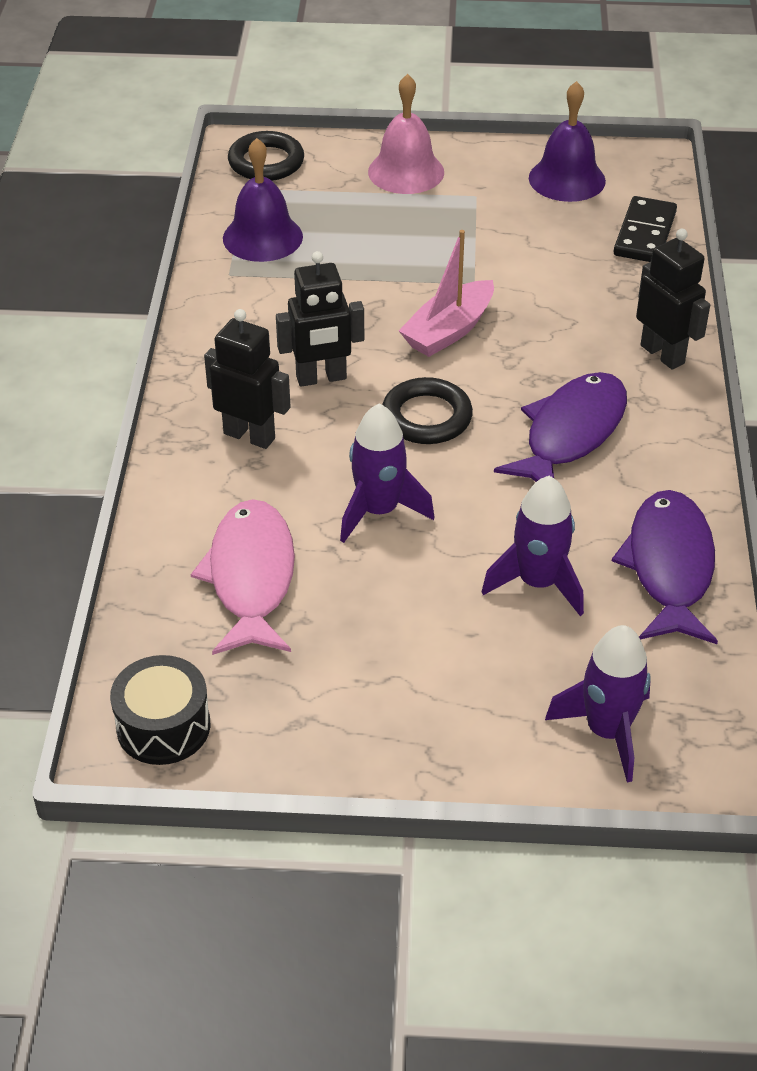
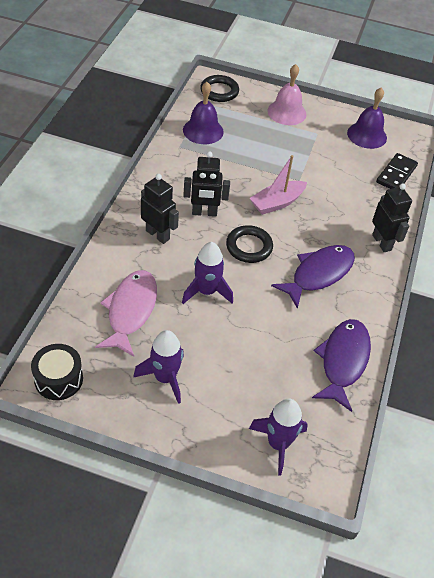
camera: 10 degrees right, 5 degrees up
(538, 583) = (272, 352): purple rocket -> purple rocket (165, 378)

